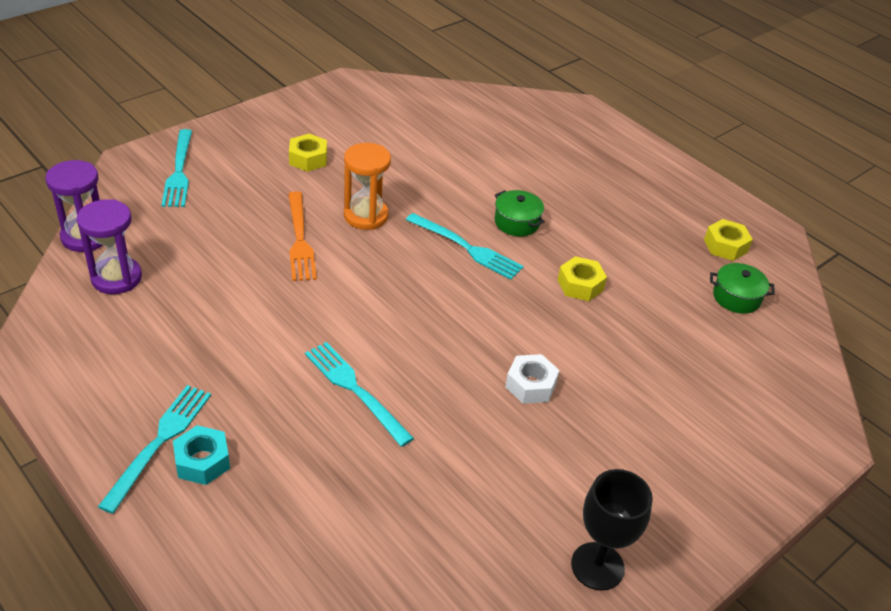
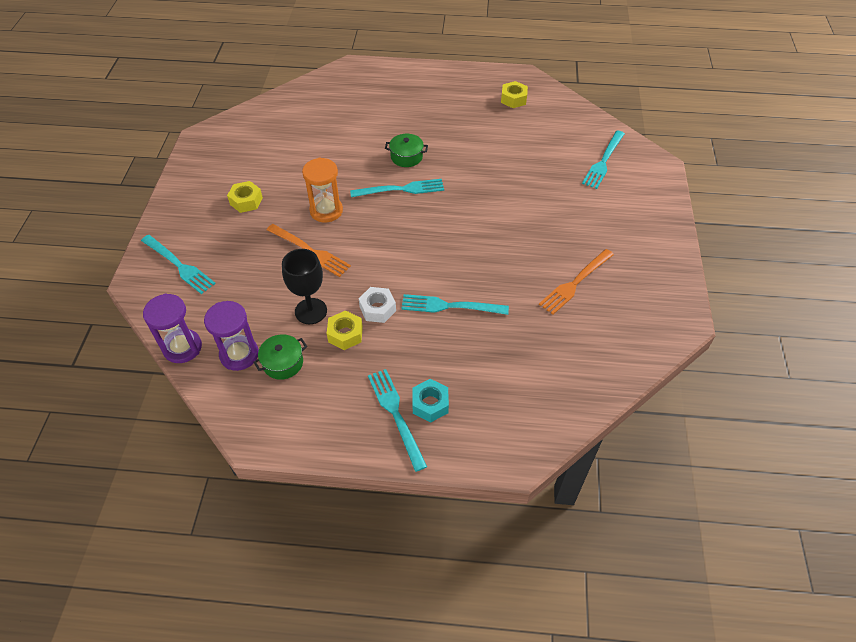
camera: 40 degrees left, 10 degrees up
(523, 479) = (575, 283): none -> orange fork
(530, 385) = (521, 237): white nut -> white nut (377, 309)
(580, 285) = (478, 168): yellow nut -> yellow nut (345, 334)
(597, 566) = (648, 295): black goblet -> black goblet (311, 311)
(736, 297) = (549, 123): green pot -> green pot (283, 363)
(750, 383) = (603, 162): none -> turquoise fork

